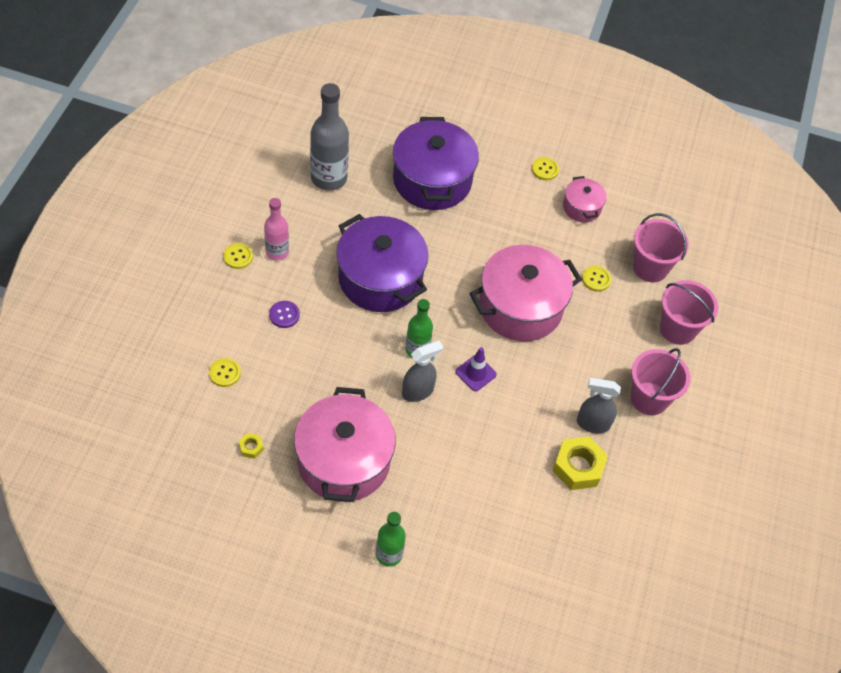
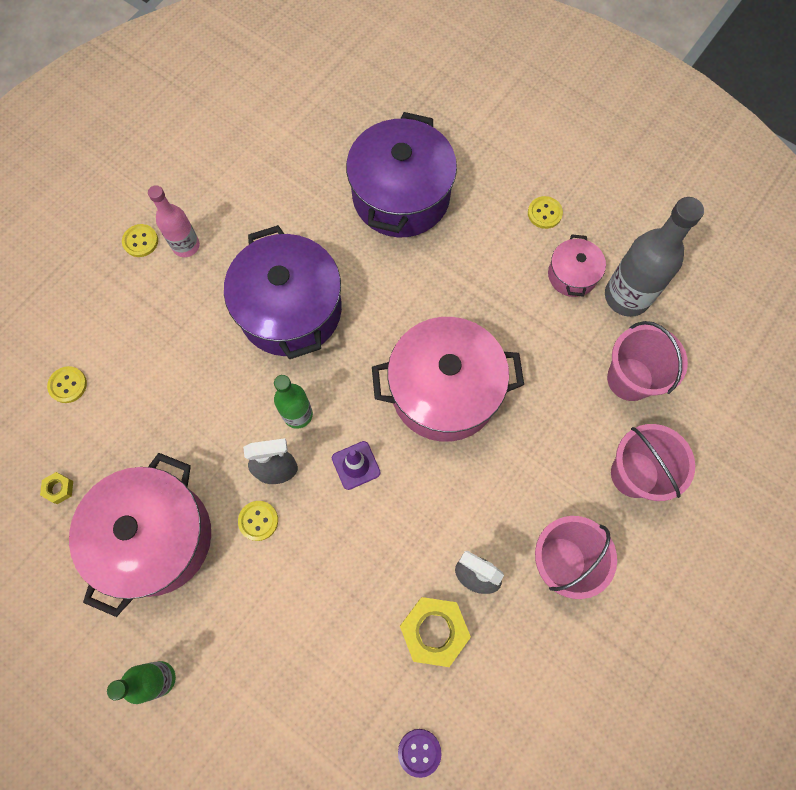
camera: 25 degrees right, 15 degrees up
(284, 315) = (162, 328): purple button -> purple button (419, 752)
(329, 178) = (281, 166): grey bottle -> grey bottle (626, 296)
(596, 279) = (554, 377): yellow button -> yellow button (258, 521)

